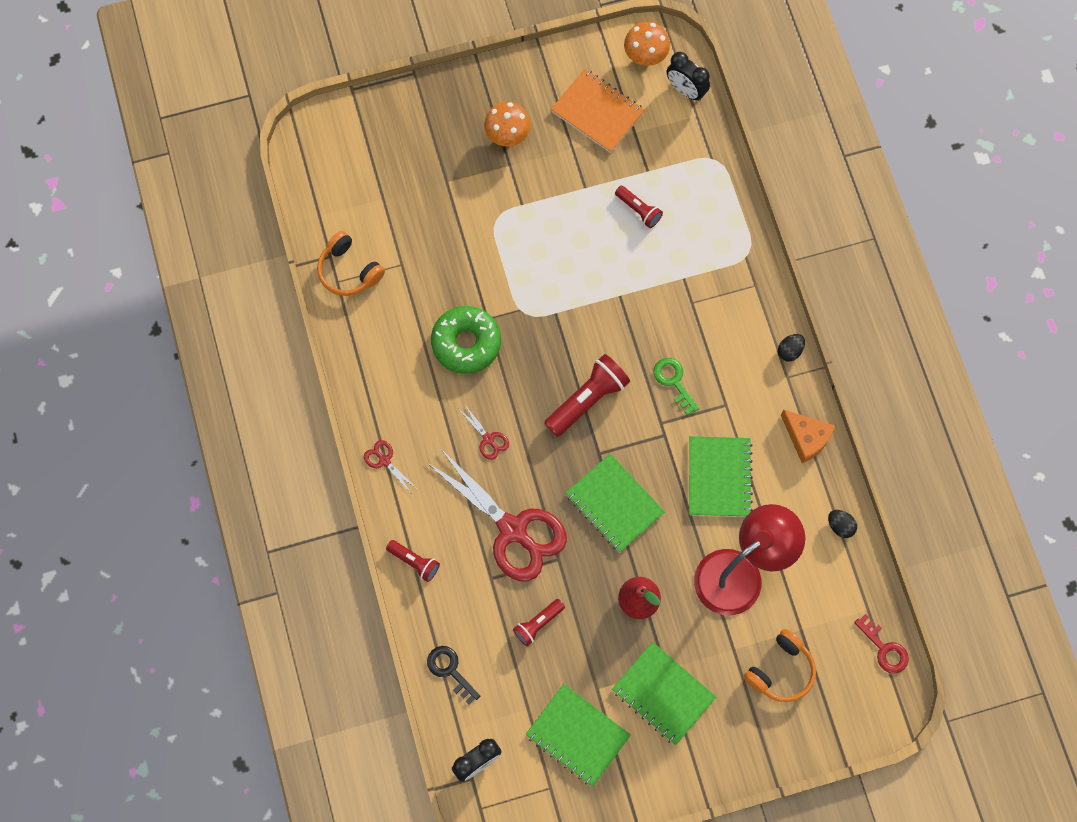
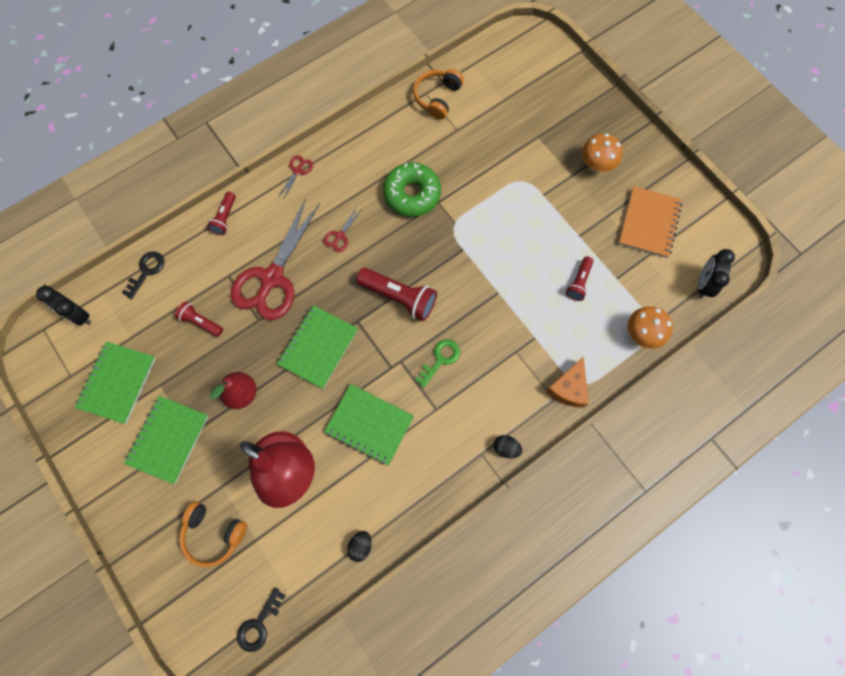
camera: 70 degrees right, 0 degrees up
(645, 56) = (717, 243): orange mushroom -> orange mushroom (641, 334)
(719, 477) = (369, 424): green notebook -> green notebook turned 45 degrees clockwise
(806, 438) = (431, 488): orange cheese -> orange cheese (568, 388)
(884, 648) = (259, 624): red key -> black key

